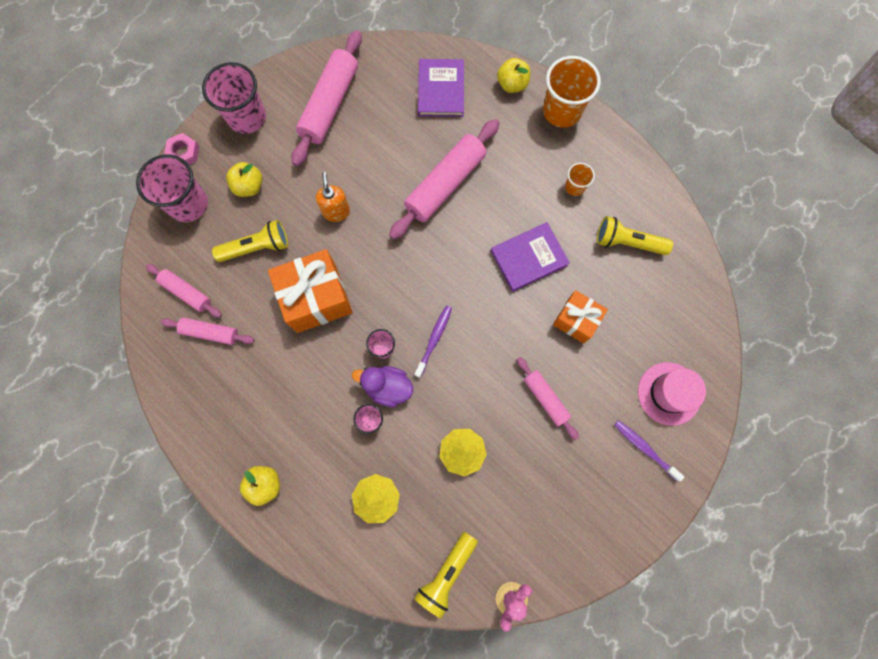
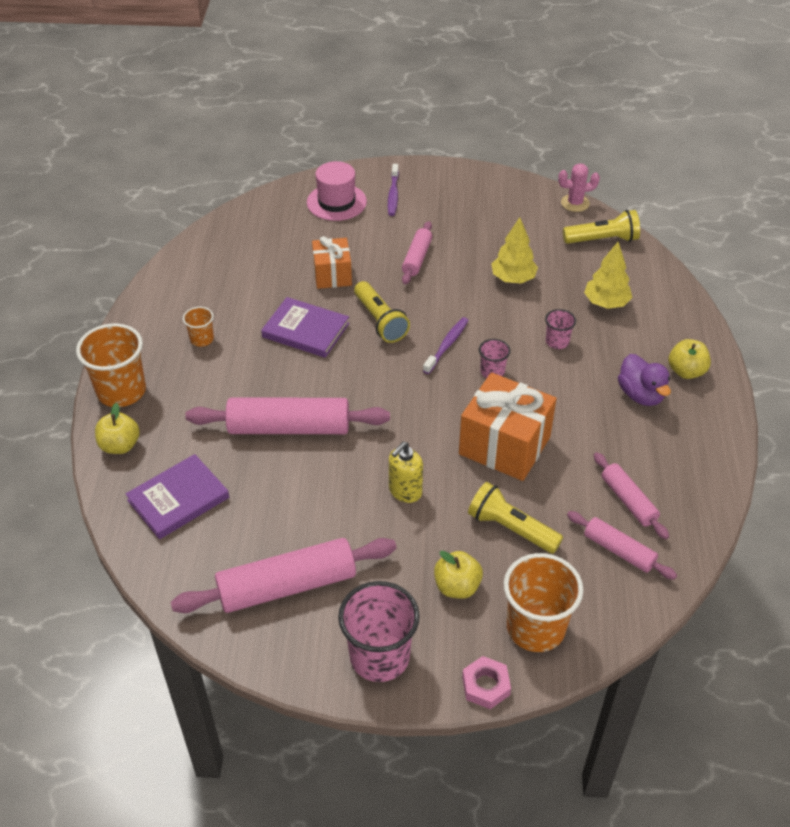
camera: 130 degrees left, 30 degrees down
(187, 292) = (619, 550): pink rolling pin -> pink rolling pin turned 45 degrees counterclockwise
(188, 204) = (535, 628): pink cup -> orange cup
(336, 212) = (405, 491): orange soap dispenser -> yellow soap dispenser
(387, 387) = (520, 349): purple duck -> purple duck (640, 395)
(434, 339) = (447, 345): purple toothbrush -> purple toothbrush turned 135 degrees clockwise
(627, 242) = (227, 281): yellow flashlight -> yellow flashlight (380, 321)

